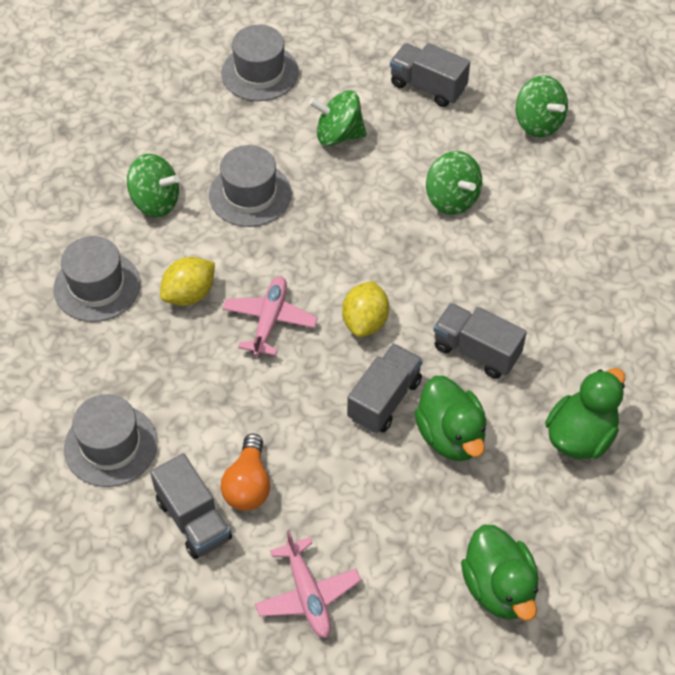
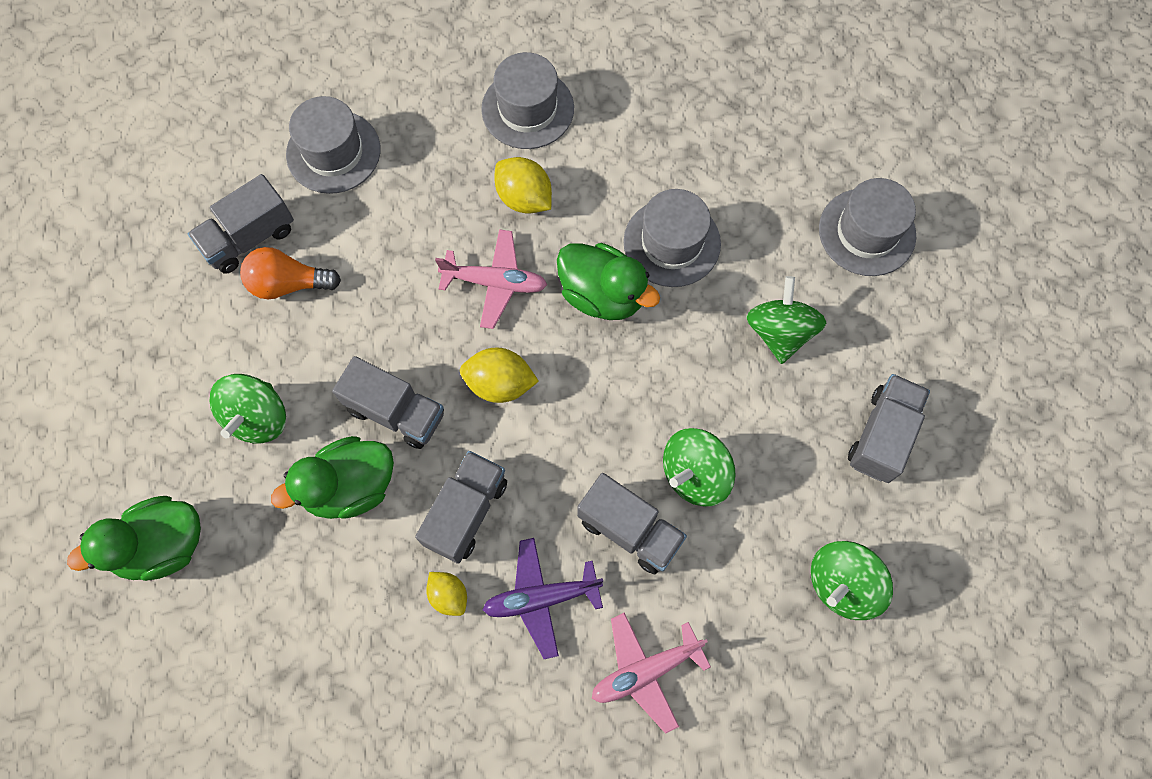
camera: 85 degrees right, 15 degrees up
(155, 201) = (649, 147): green spinning top -> green spinning top (258, 417)
(308, 594) = (163, 353): pink plane -> pink plane (645, 671)
(494, 243) = (629, 530): none -> grey truck
(545, 366) = (449, 595): none -> yellow lemon
(548, 304) = (541, 598): none -> purple plane
(580, 436) = (352, 638): green duck -> green duck (602, 295)

